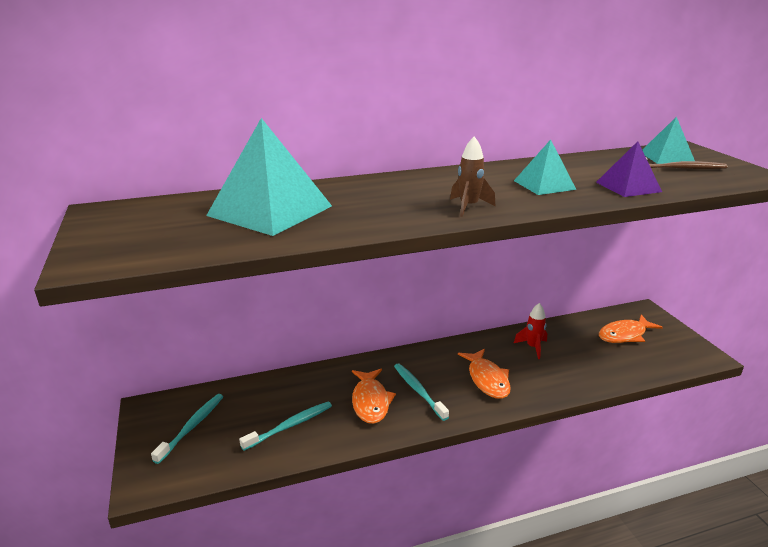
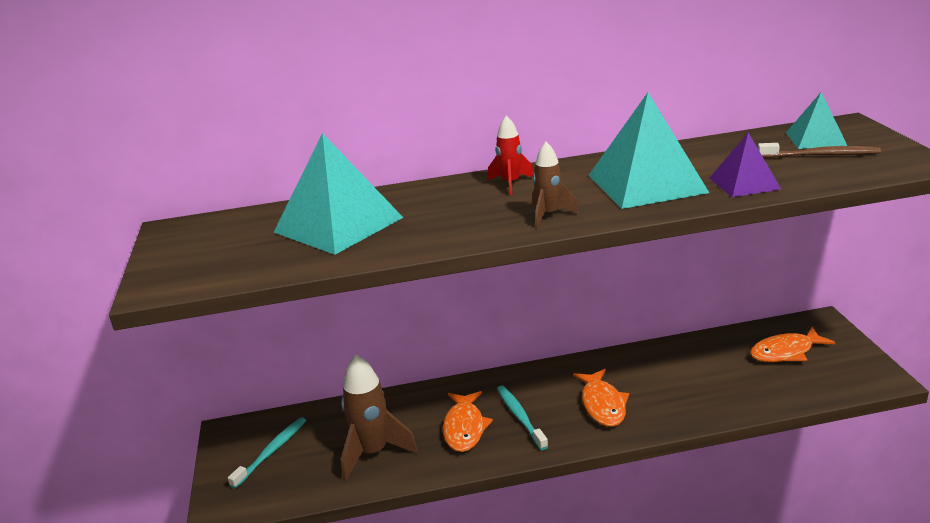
camera: 10 degrees right, 0 degrees up
(290, 426) = (373, 453): turquoise toothbrush -> brown rocket
(532, 347) = (666, 367): red rocket -> red rocket (510, 184)
(544, 185) = (646, 183): turquoise pyramid -> turquoise pyramid, size x1.79

